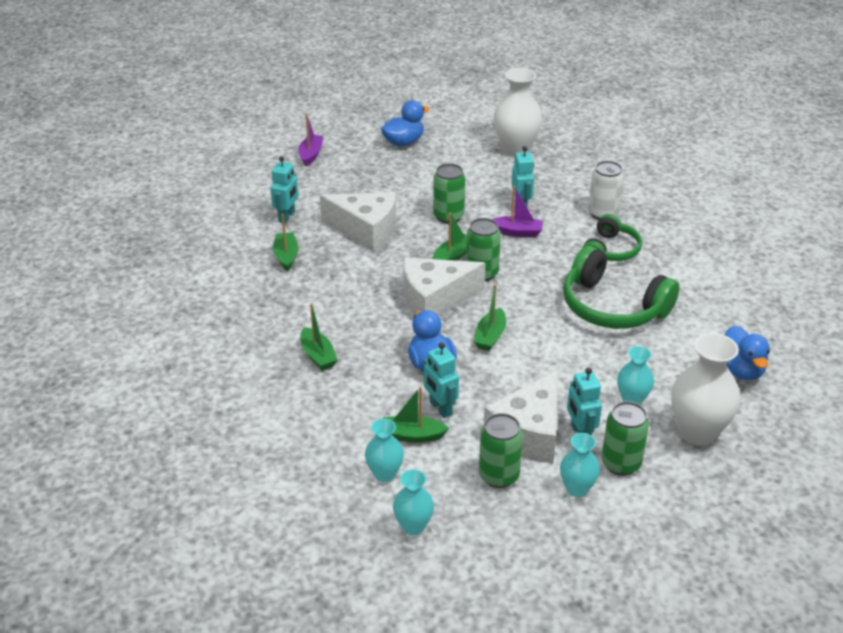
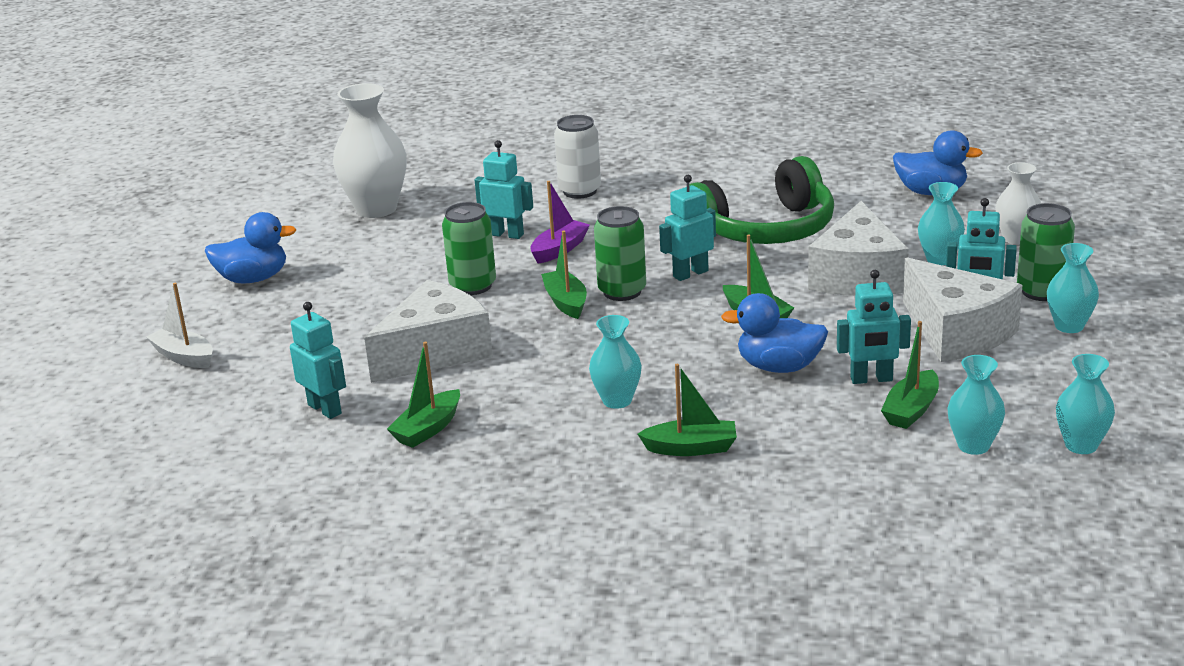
camera: 60 degrees left, 10 degrees down
(286, 256) = (428, 429): green boat -> green boat turned 75 degrees counterclockwise
(311, 155) = (184, 357): purple boat -> white boat
(353, 312) = (617, 400): none -> turquoise vase
(403, 142) = (253, 279): blue duck -> blue duck turned 90 degrees clockwise
(435, 299) = (645, 335): white cheese -> white cheese (857, 276)
(499, 476) = (1021, 368): green can -> none
(525, 293) = (690, 274): none -> turquoise robot
(611, 250) = (657, 204): green headphones -> none
(697, 432) = (1016, 239): white vase -> white vase, size x0.57

